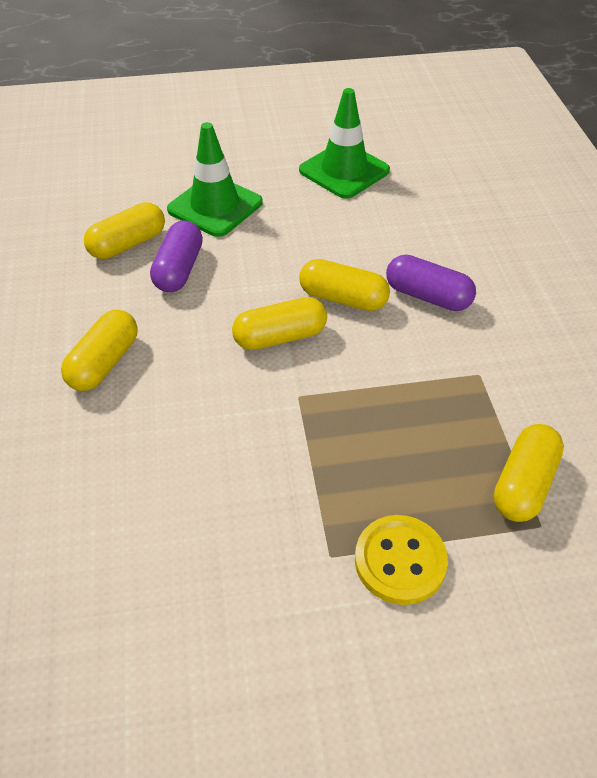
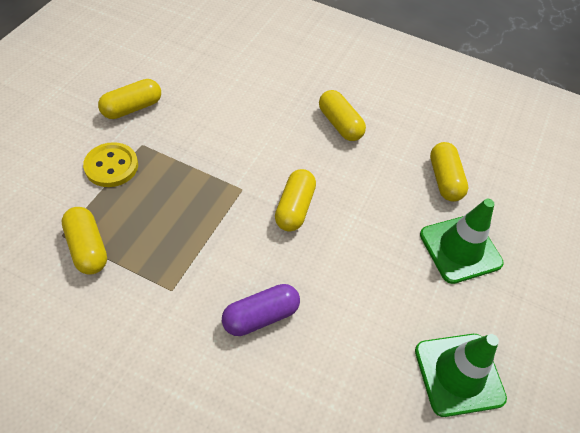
camera: 120 degrees right, 5 degrees up
(179, 269) = (398, 192): purple capsule -> none
(343, 298) = (301, 263): yellow capsule -> yellow capsule (132, 108)

